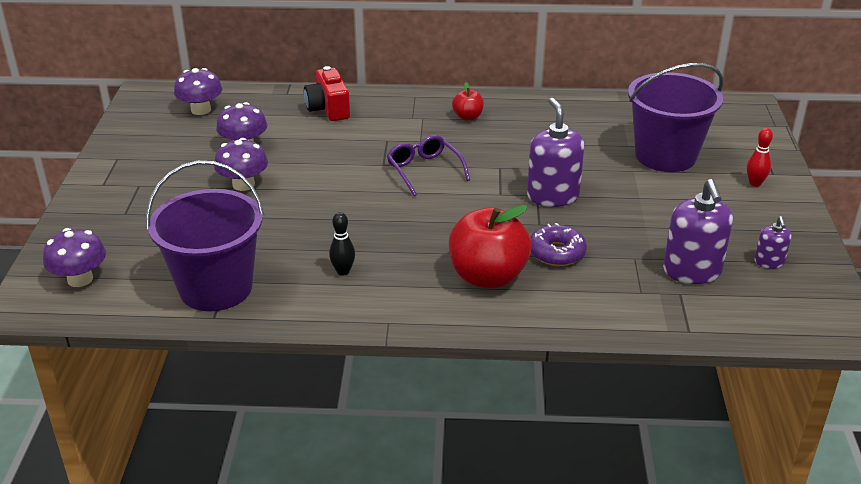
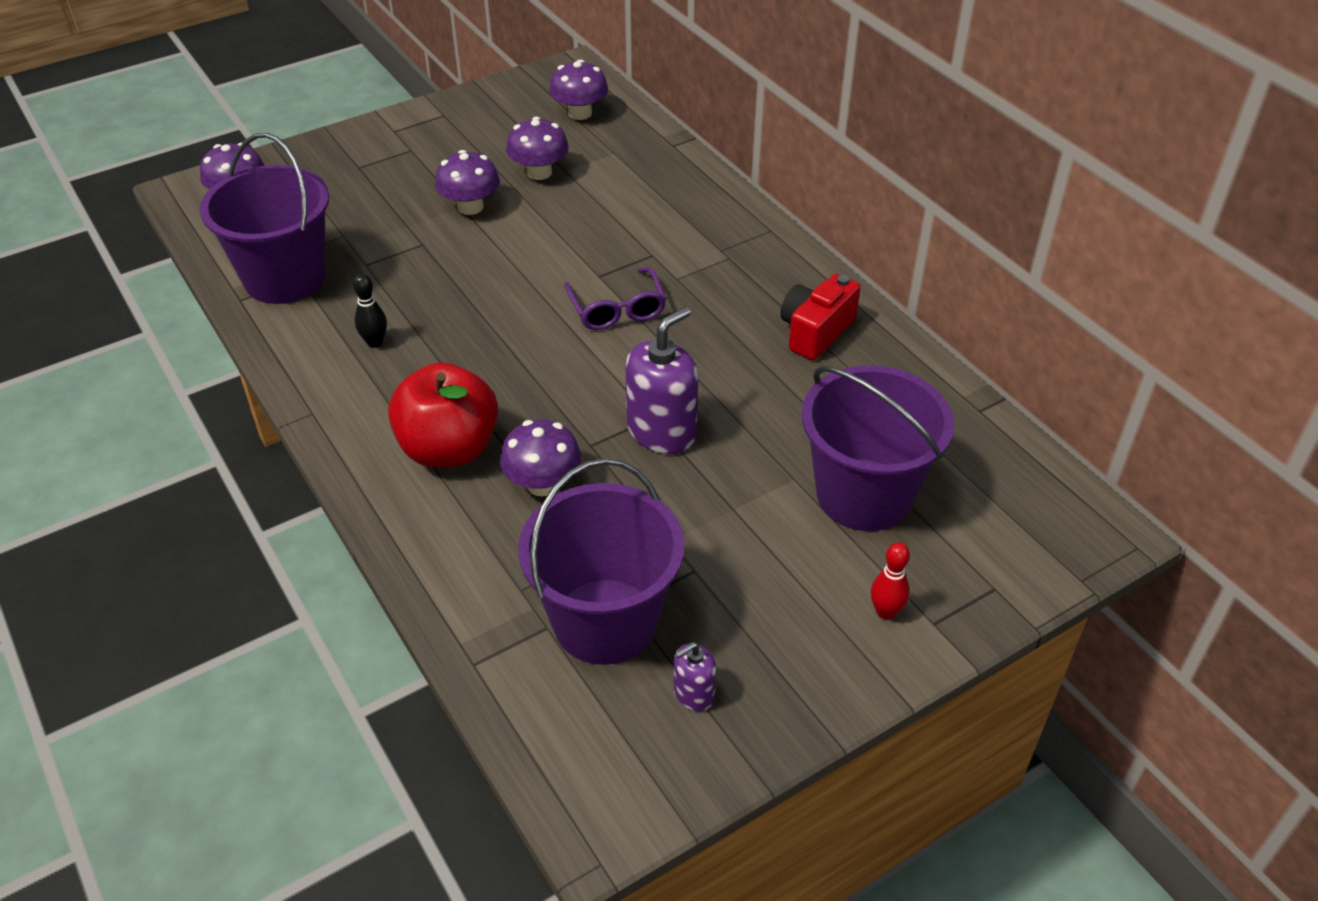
camera: 55 degrees right, 10 degrees up
(328, 109) = (672, 186): red camera -> red camera (815, 332)
(424, 170) = (617, 309): purple glasses -> purple glasses turned 135 degrees clockwise
(467, 117) = (769, 289): red apple -> none
(556, 252) = (543, 484): purple donut -> purple mushroom
(692, 271) = (605, 621): purple soap dispenser -> purple bucket

